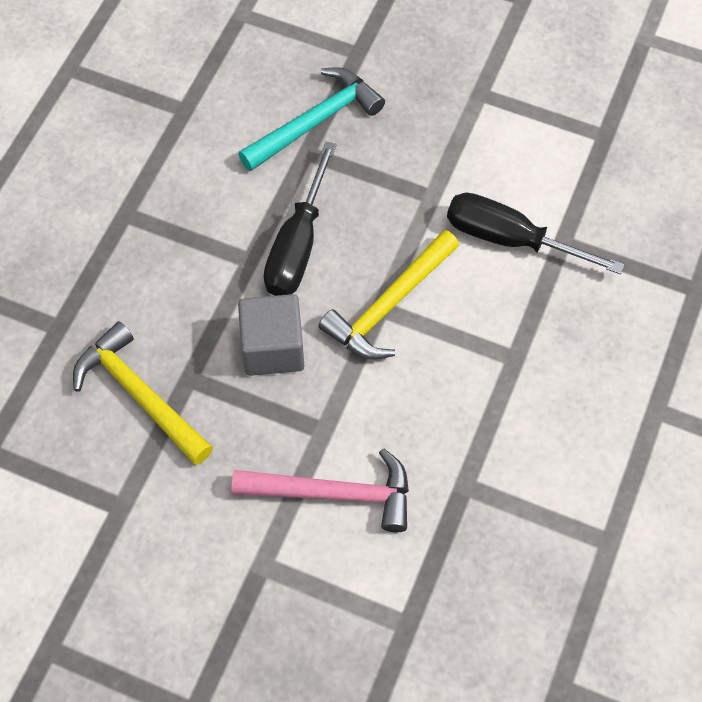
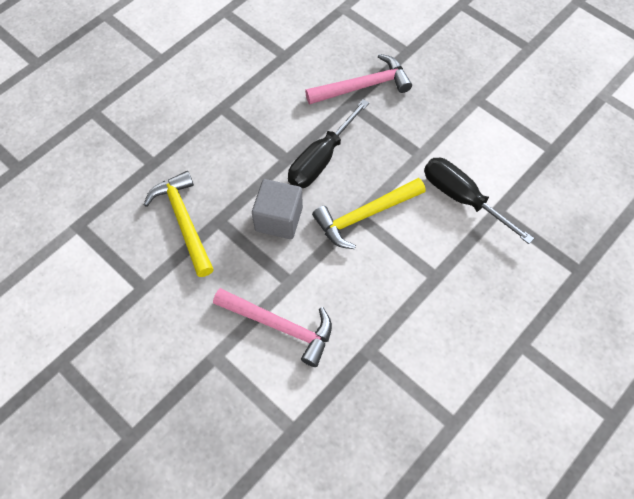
camera: 20 degrees right, 0 degrees up
(316, 122) = (363, 86): turquoise hammer -> pink hammer

